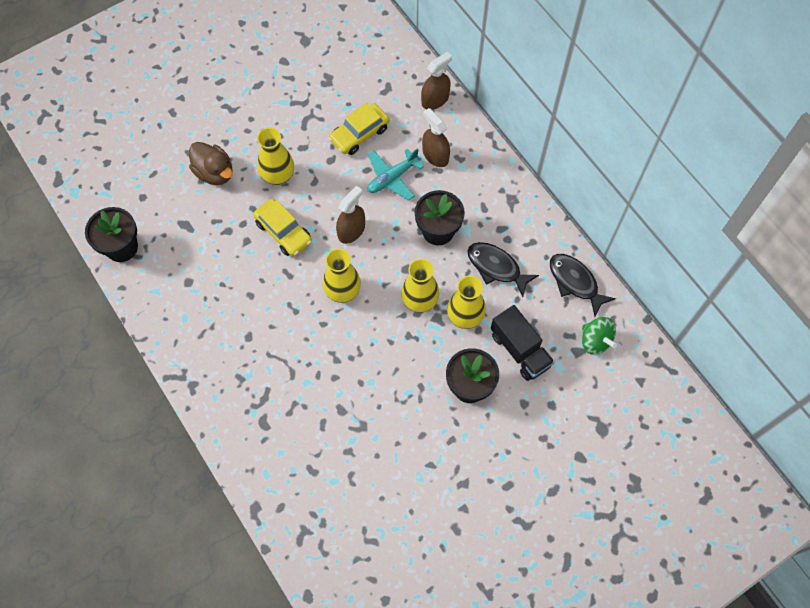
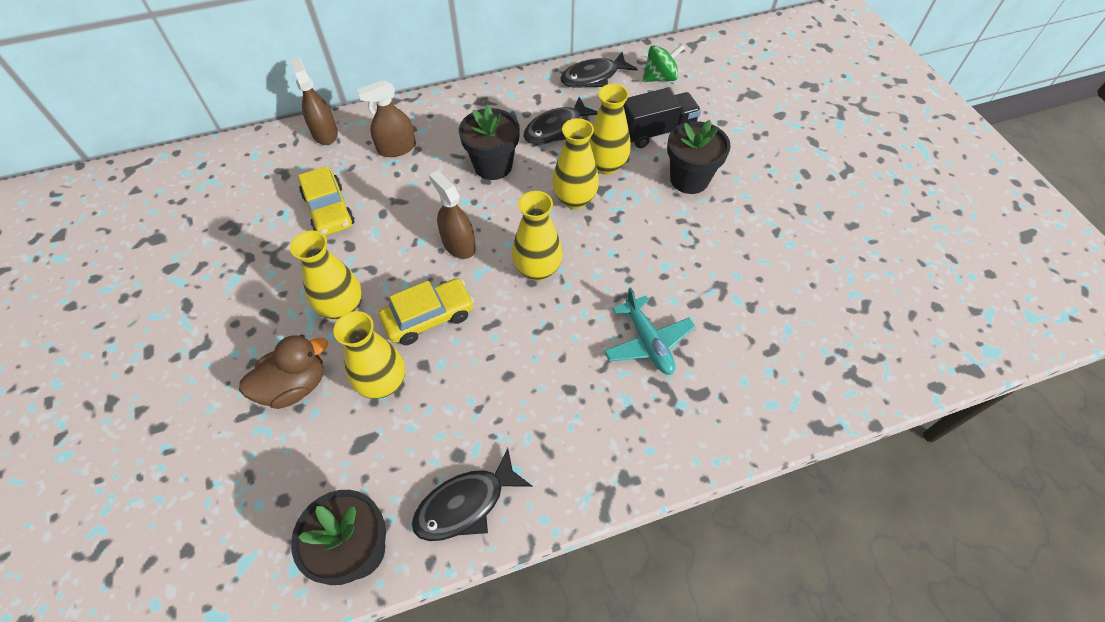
camera: 75 degrees left, 10 degrees down
(158, 296) = (465, 504): none -> black fish
(227, 222) = (383, 383): none -> yellow vase
(392, 178) = (406, 191): turquoise plane -> turquoise plane (648, 342)

